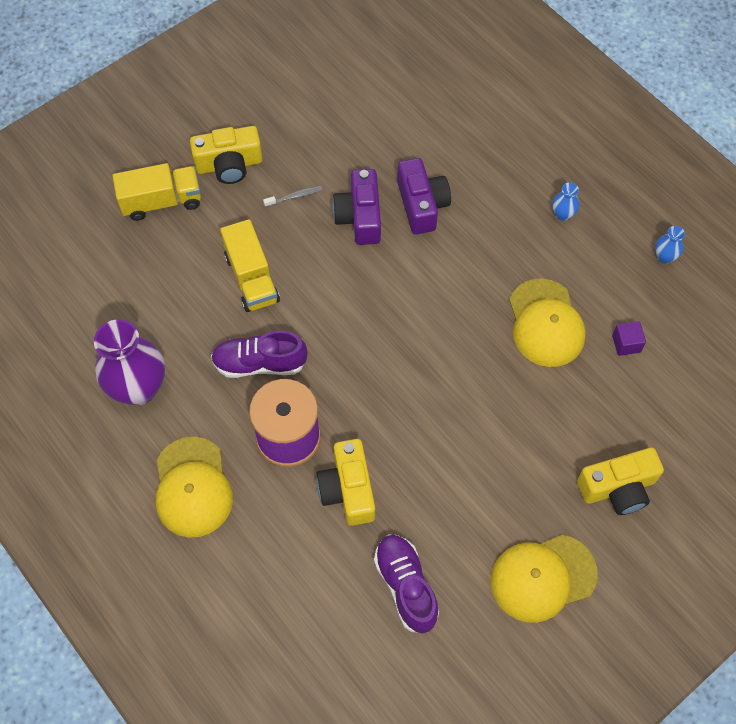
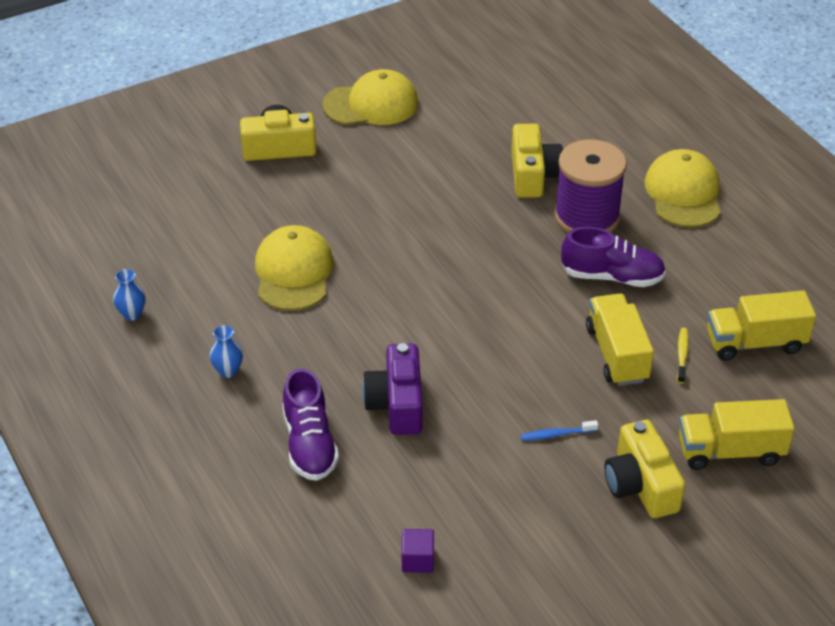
camera: 170 degrees left, 20 degrees down
(134, 308) = (755, 343): none -> yellow truck
(139, 388) = (743, 272): purple vase -> none
(197, 286) = (682, 355): none -> yellow toothbrush
(229, 165) = (640, 485): yellow camera -> yellow camera turned 105 degrees counterclockwise
(295, 196) = (556, 434): grey toothbrush -> blue toothbrush
(360, 217) = (477, 401): purple camera -> none
(406, 586) = (492, 112): purple shoe -> purple shoe (309, 444)
(626, 344) = (216, 246): purple cube -> purple cube (417, 560)

